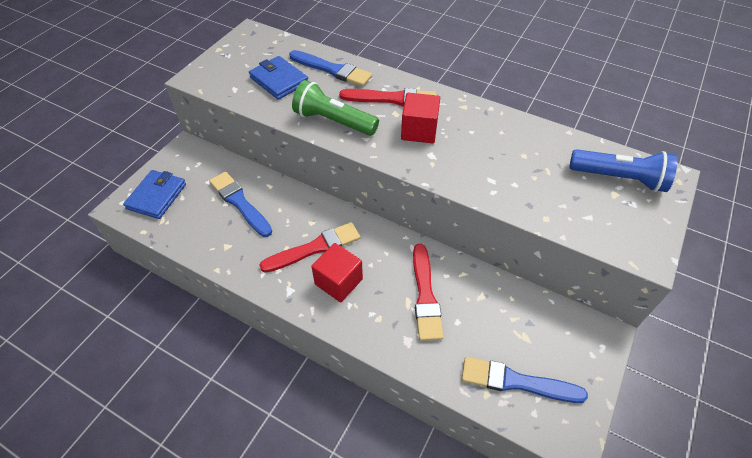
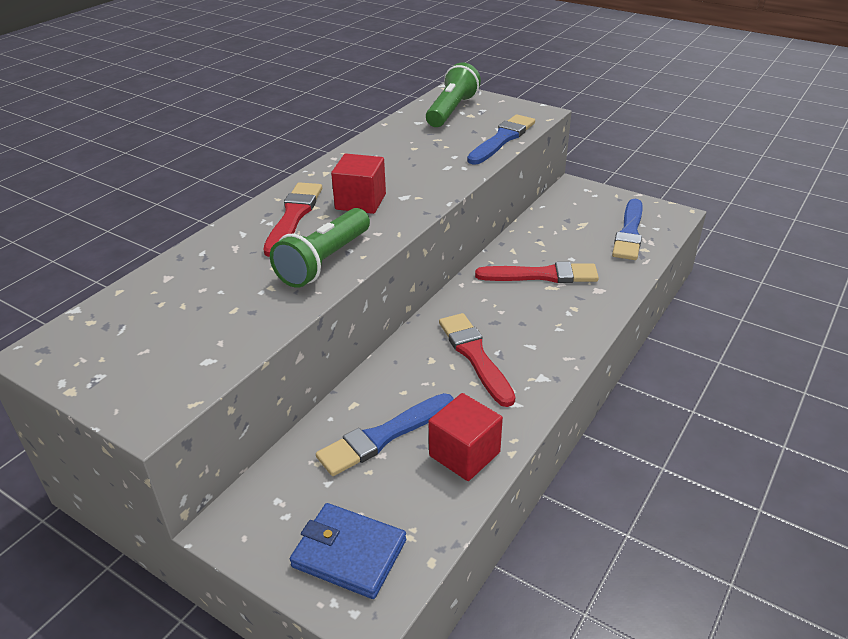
camera: 85 degrees left, 15 degrees down
(279, 80) = (207, 312): blue wallet -> none
(332, 70) = (205, 262): blue brush -> blue brush (502, 139)
(338, 281) = (527, 336): red cube -> red cube (464, 454)
(619, 178) = (451, 110): blue flashlight -> green flashlight

